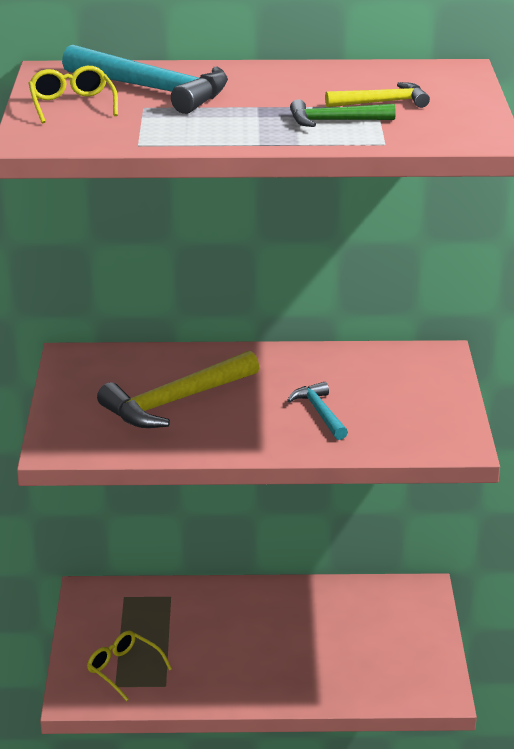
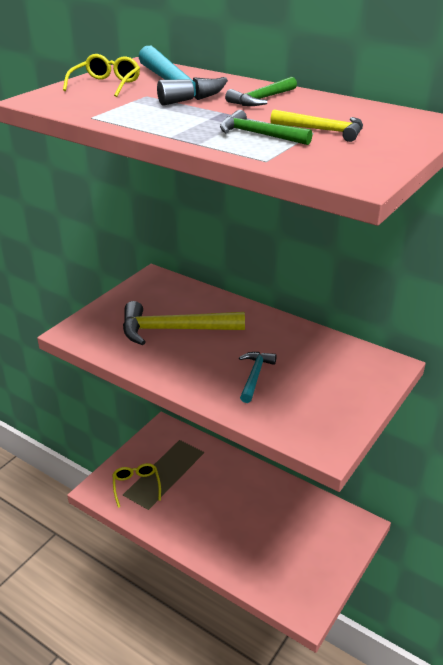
camera: 35 degrees right, 5 degrees up
(268, 83) = (261, 99): none -> green hammer

